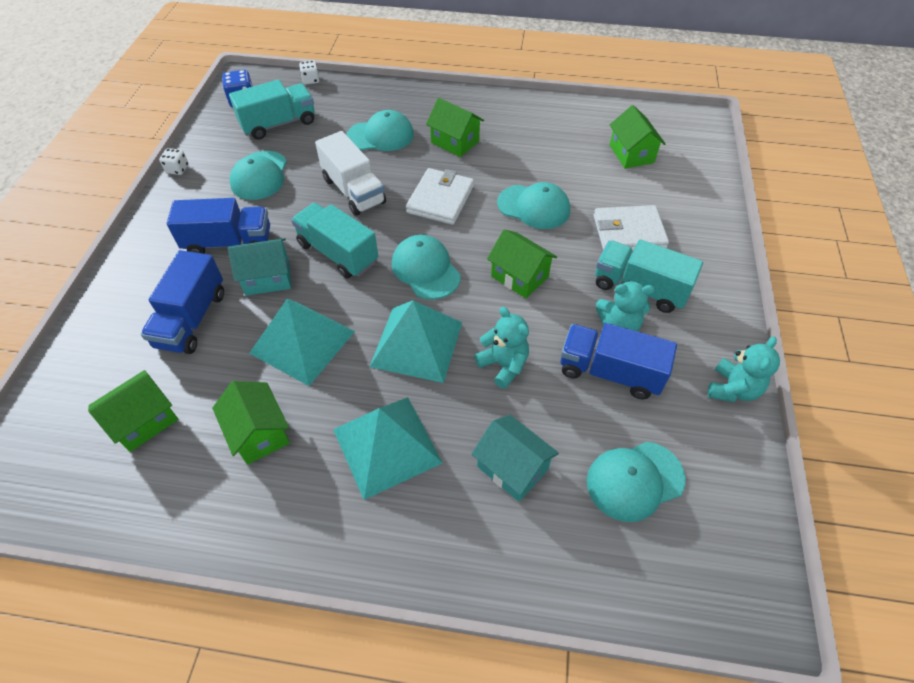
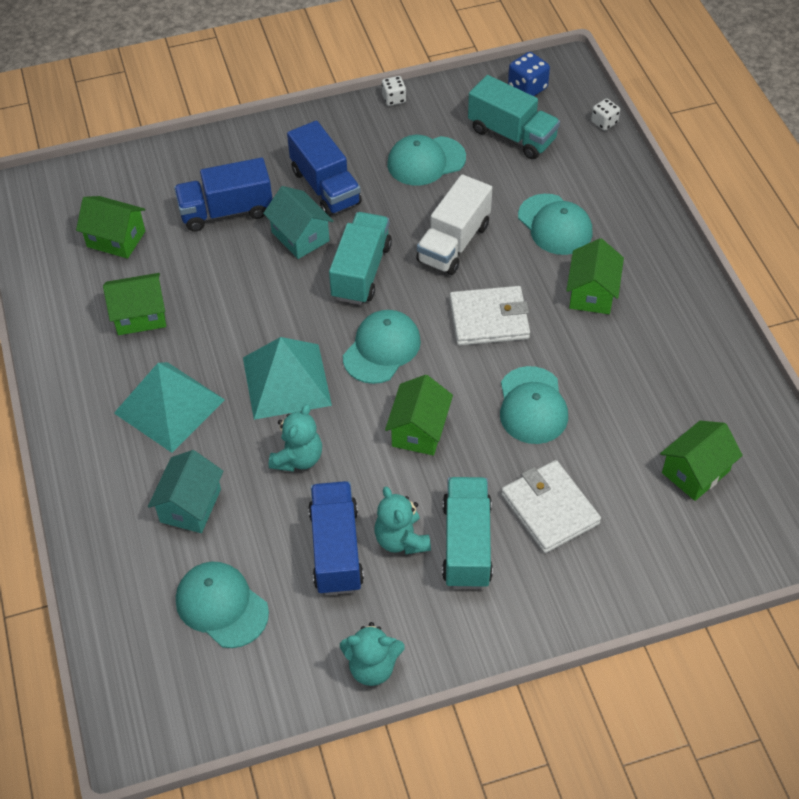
camera: 65 degrees right, 0 degrees up
(259, 433) = (140, 315): green house -> green house turned 45 degrees clockwise
(302, 342) = (243, 297): turquoise pyramid -> none

